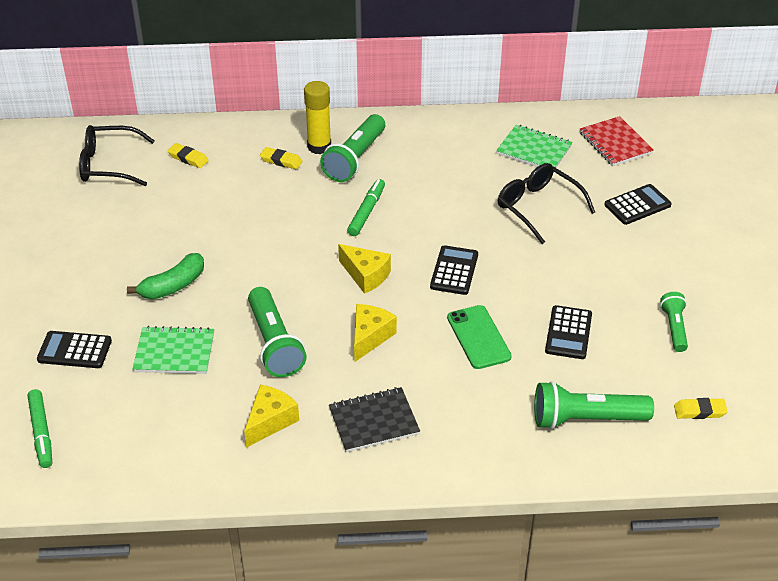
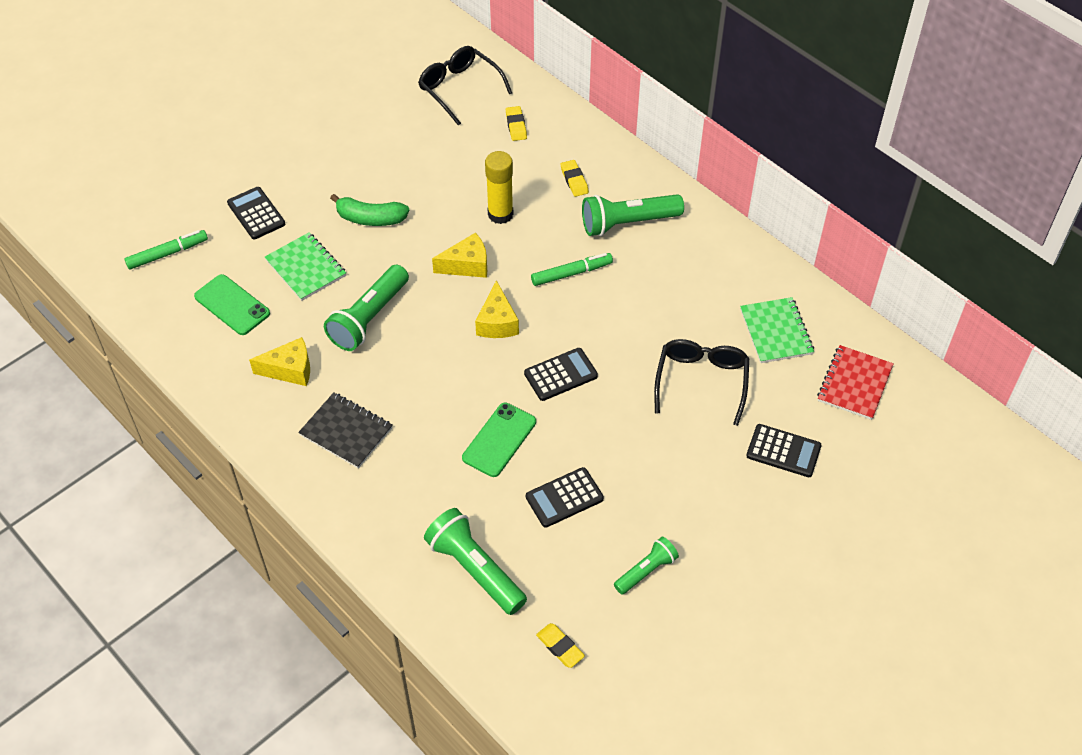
camera: 50 degrees right, 10 degrees up
(41, 433) = (167, 254): green marker -> green marker turned 150 degrees counterclockwise
(155, 421) = (232, 305): none -> green phone
(319, 146) = (617, 191): yellow glue stick -> yellow glue stick (500, 214)
(370, 337) = (432, 370): yellow cheese -> yellow cheese (467, 265)

